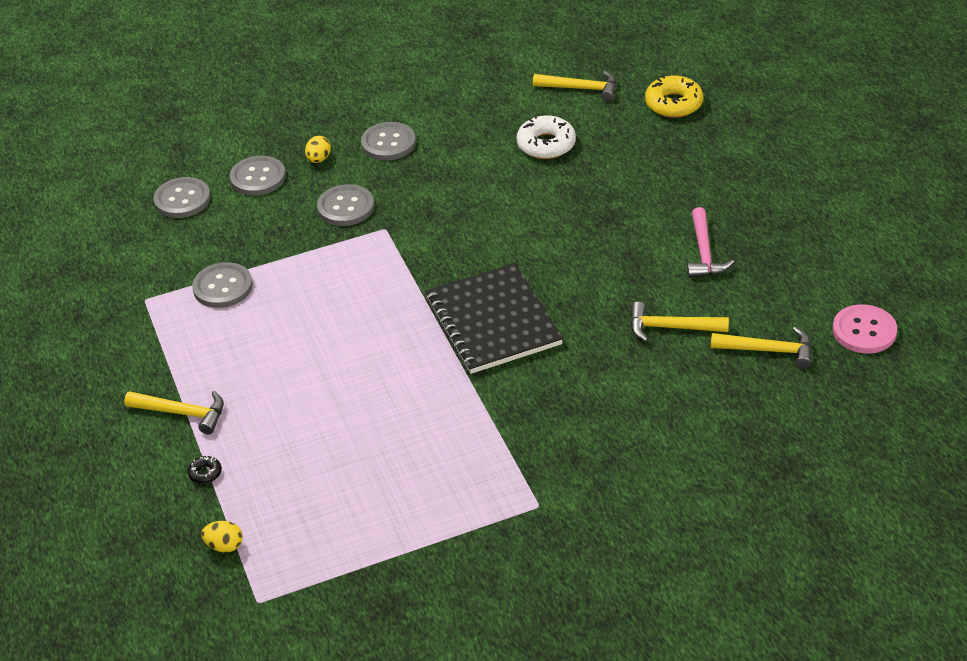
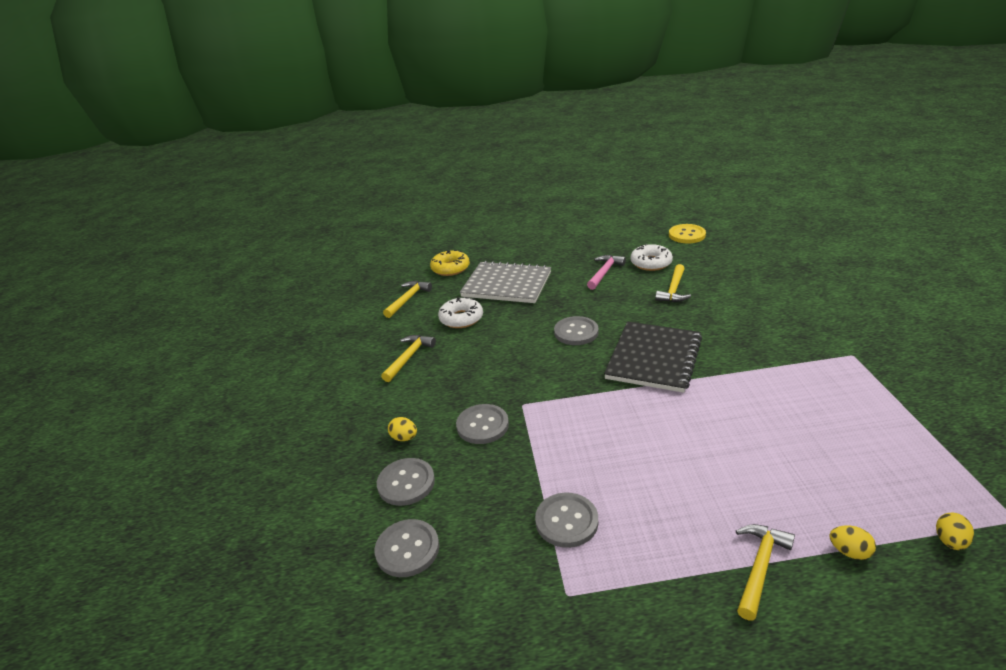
camera: 75 degrees left, 10 degrees down
(205, 473) = (849, 552): black donut -> yellow egg
(388, 143) = (409, 394): grey button -> grey button (576, 332)
(493, 321) = (654, 358): black notebook -> black notebook turned 60 degrees counterclockwise
(642, 165) = (507, 284): none -> grey notebook
(704, 253) = (604, 272): pink hammer -> pink hammer turned 75 degrees counterclockwise
(749, 298) = (651, 263): none -> white donut
(769, 350) = (699, 262): yellow hammer -> yellow hammer (409, 357)
(864, 331) = (687, 235): pink button -> yellow button

